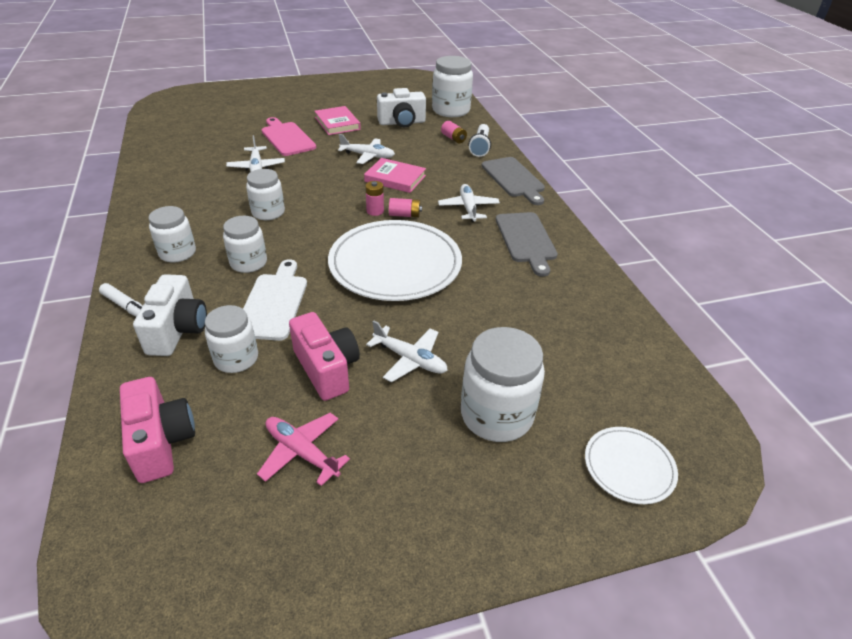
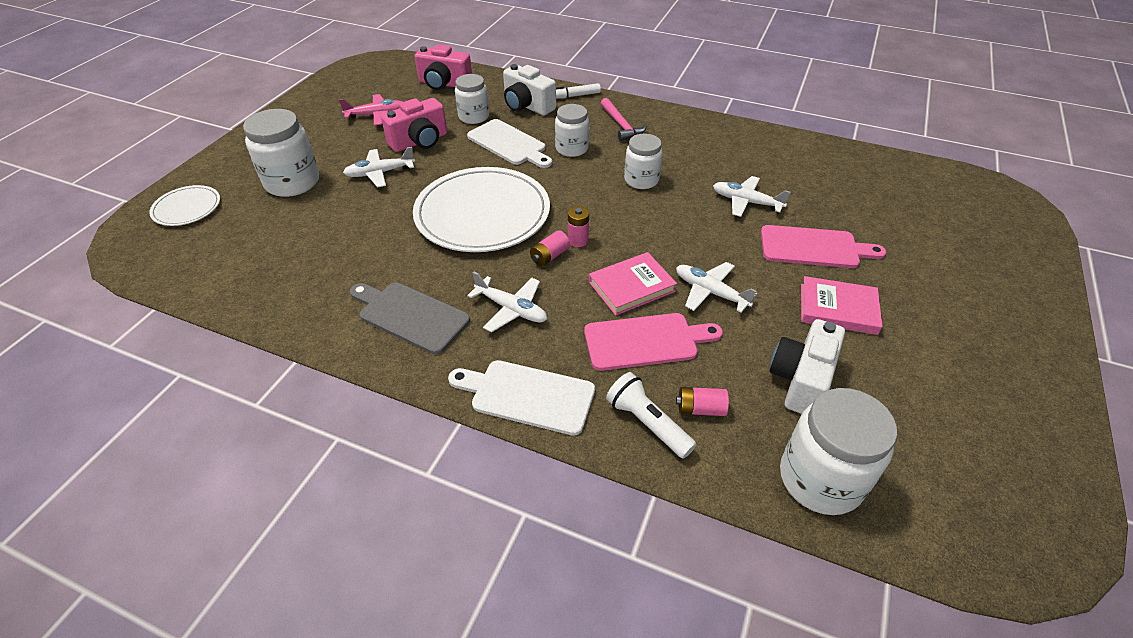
camera: 130 degrees right, 5 degrees up
(177, 253) = (621, 125): white jar -> pink hammer
(327, 369) = (420, 141): pink camera -> pink camera turned 45 degrees counterclockwise
(368, 156) = (710, 292): white plane -> white plane turned 75 degrees clockwise
(431, 162) = (646, 341): none -> pink cutting board
(514, 179) = (527, 396): grey cutting board -> white cutting board

